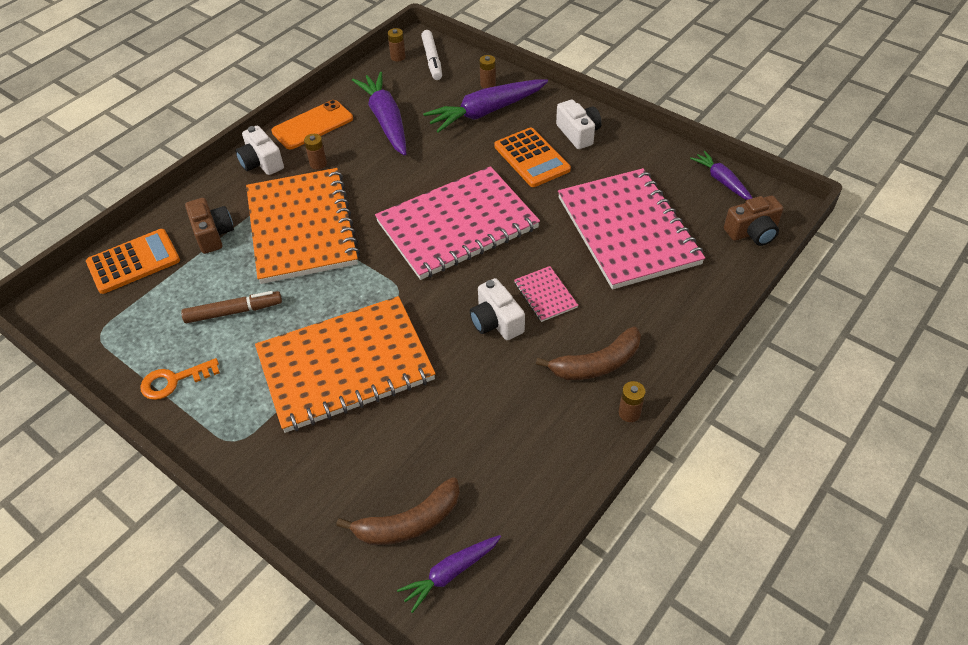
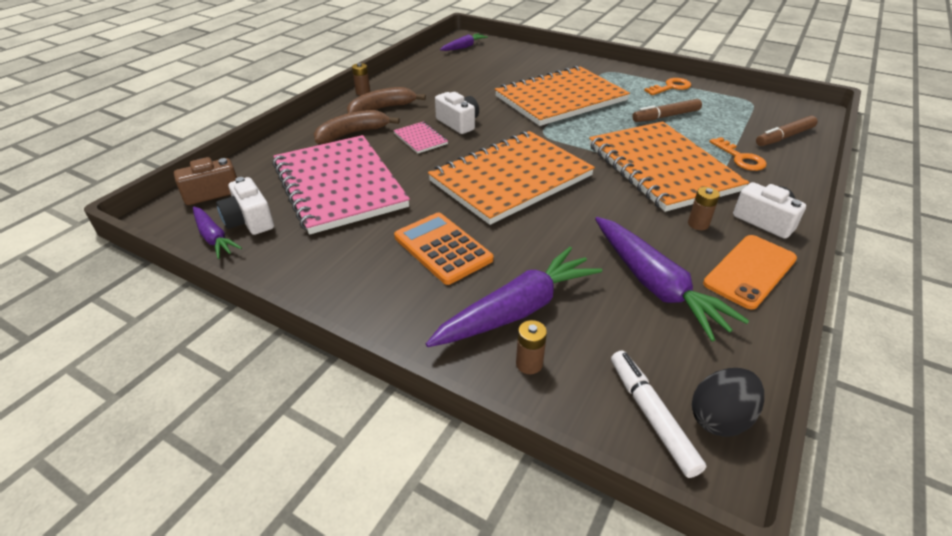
camera: 170 degrees right, 10 degrees down
(134, 262) = (784, 137): orange calculator -> brown marker
(213, 234) = (740, 158): brown camera -> orange key
(398, 57) = (720, 418): brown battery -> black egg
(409, 523) = (490, 56): brown banana -> brown banana (352, 133)
(457, 225) = (511, 179): pink notebook -> orange notebook
(578, 133) = (381, 285): white camera -> white camera (249, 220)

